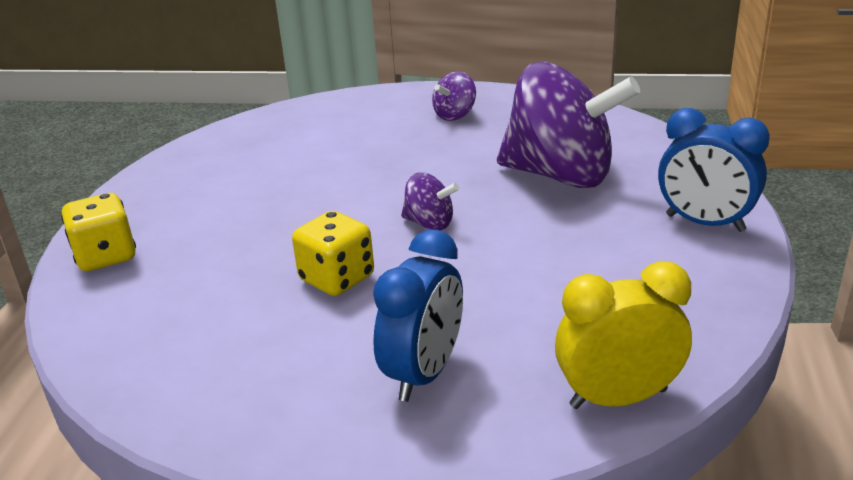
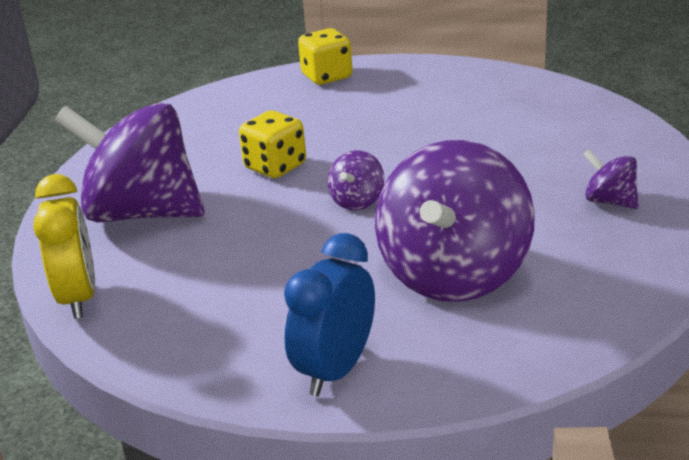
camera: 90 degrees right, 0 degrees up
(424, 373) = (142, 213): blue clock -> purple spinning top

